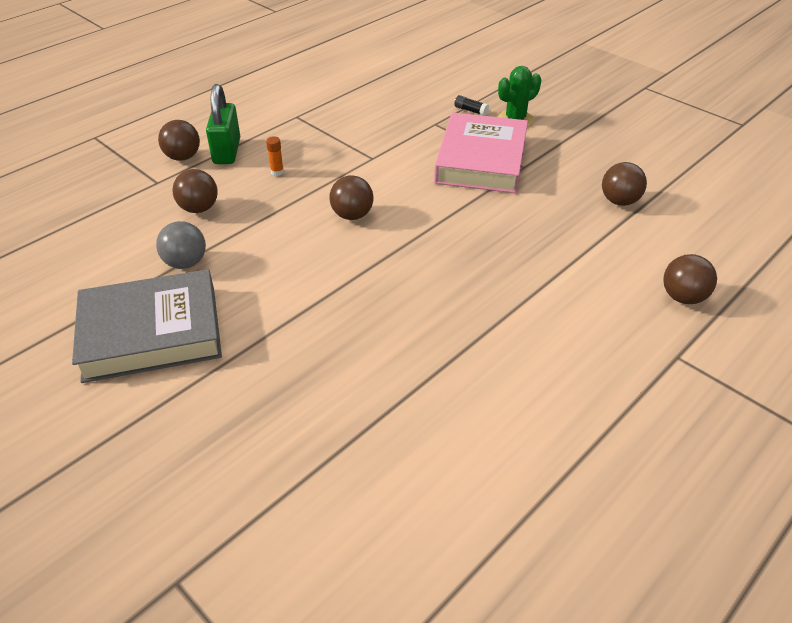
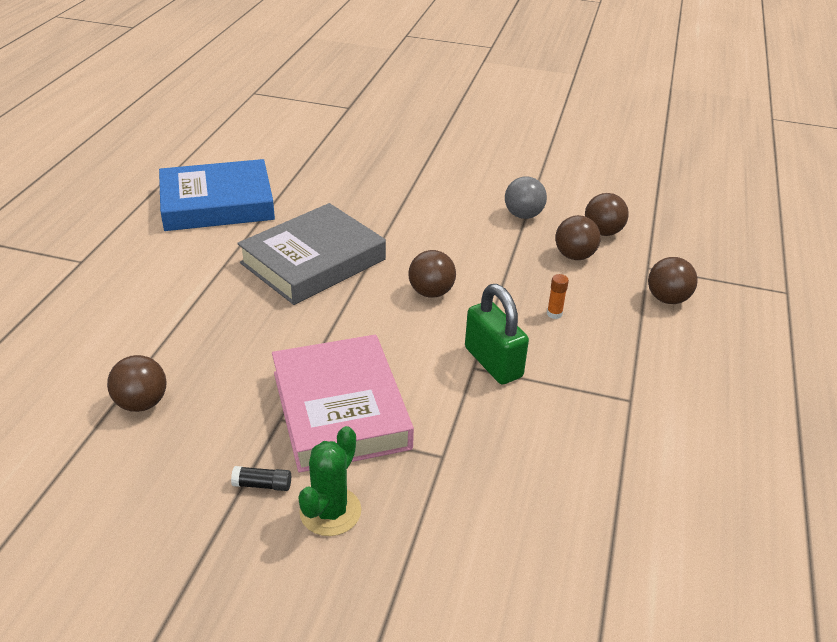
camera: 150 degrees right, 5 degrees down
(151, 332) = (486, 174): grey book -> grey book (313, 261)
(227, 151) = (636, 320): green padlock -> green padlock (493, 362)
(471, 110) = (409, 506): black glue stick -> black glue stick (262, 485)
(502, 397) = (217, 203): none -> blue book
(683, 297) = (70, 309): brown ball -> brown ball (602, 232)

